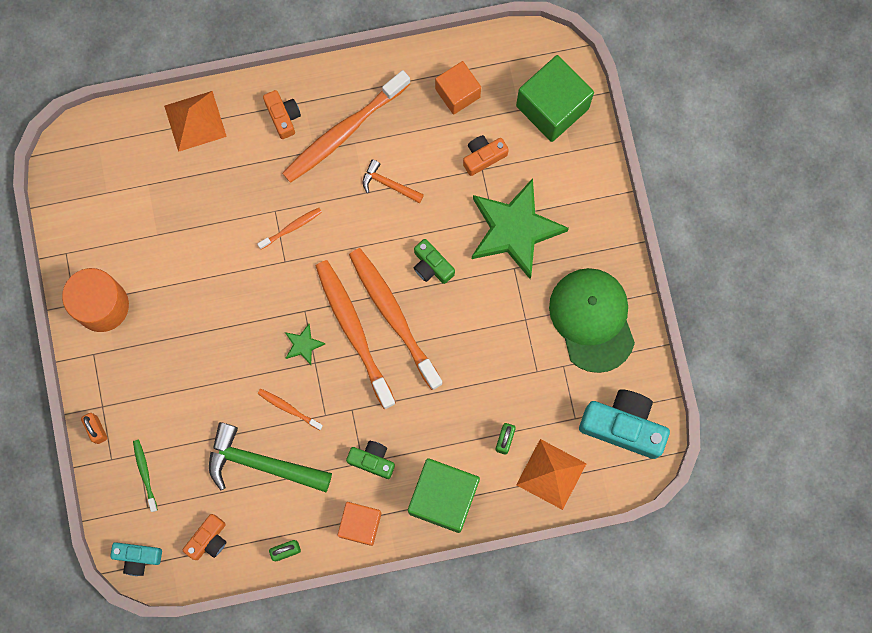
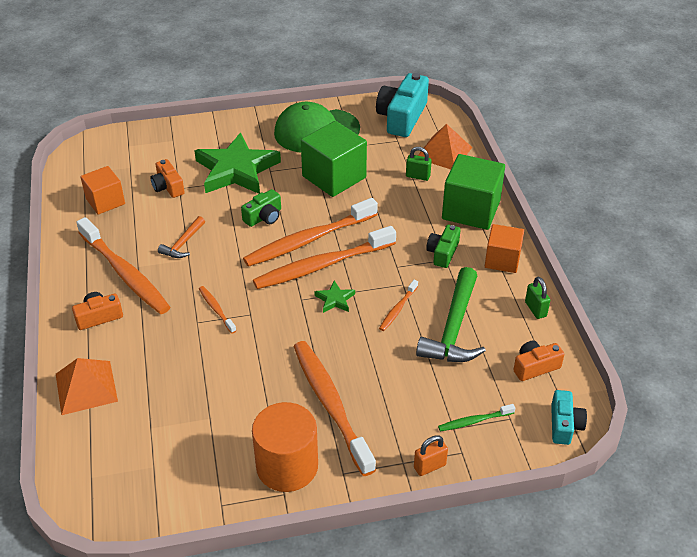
camera: 90 degrees left, 35 degrees down
(168, 342) = (330, 404): none -> orange toothbrush
(208, 539) = (535, 367): orange camera -> orange camera turned 60 degrees counterclockwise
(552, 107) = (132, 149): green cube -> green cube (334, 177)

